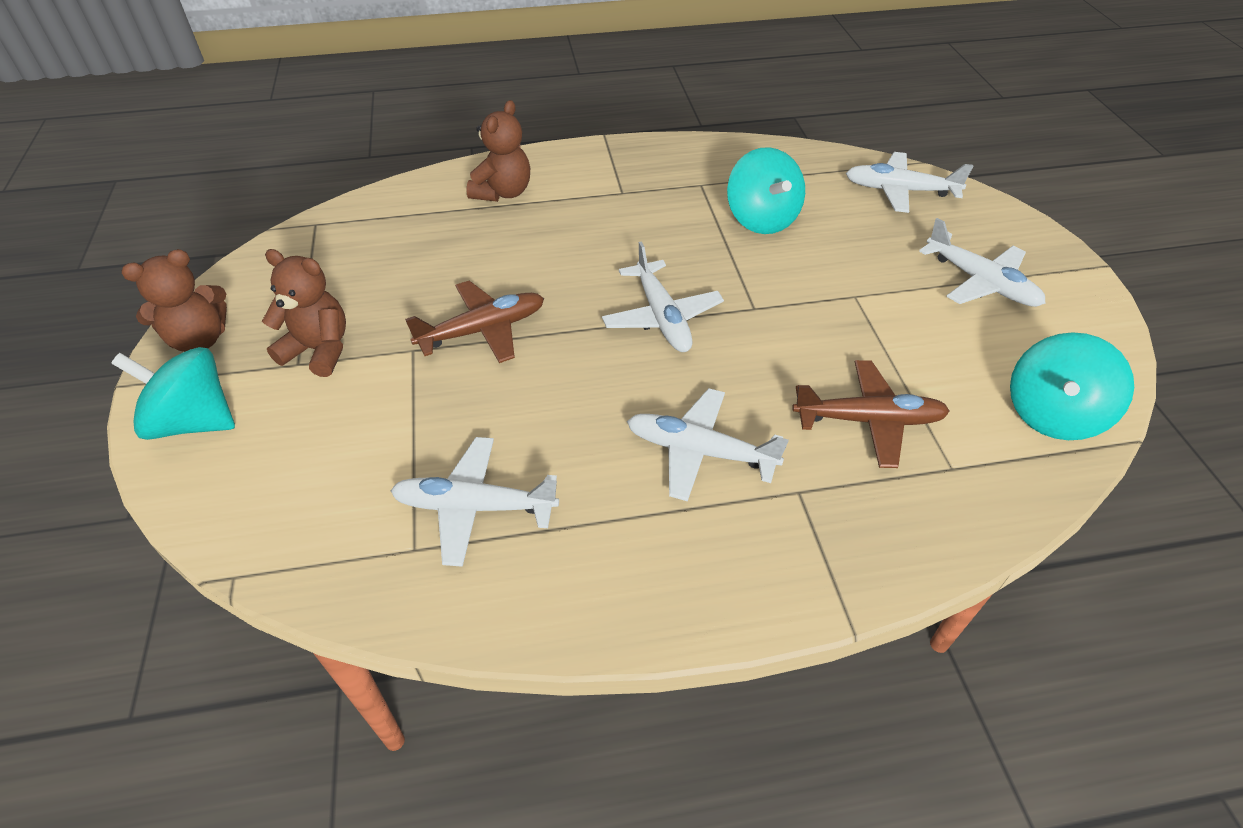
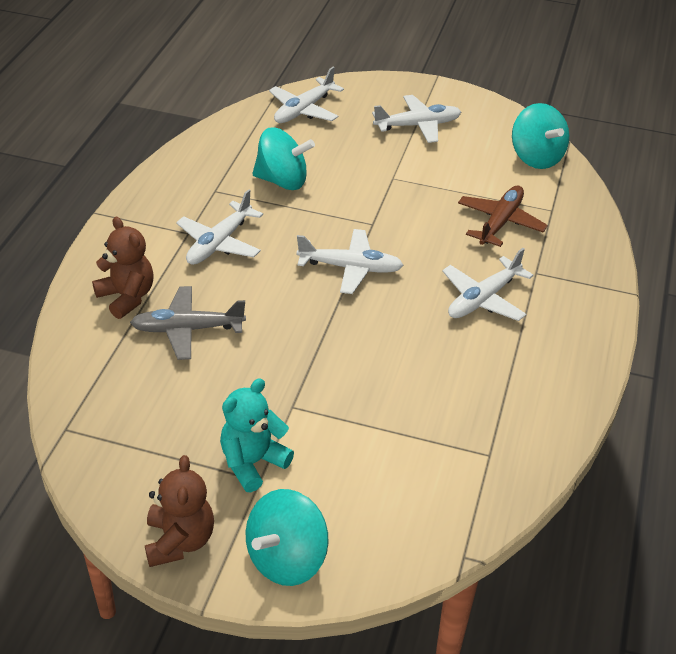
camera: 65 degrees left, 5 degrees down
(319, 350) = (252, 462): brown teddy bear -> turquoise teddy bear
(475, 507) = (470, 415): white plane -> white plane (219, 243)
(482, 330) = (298, 361): brown plane -> none
(483, 242) = (188, 329): none -> grey plane

